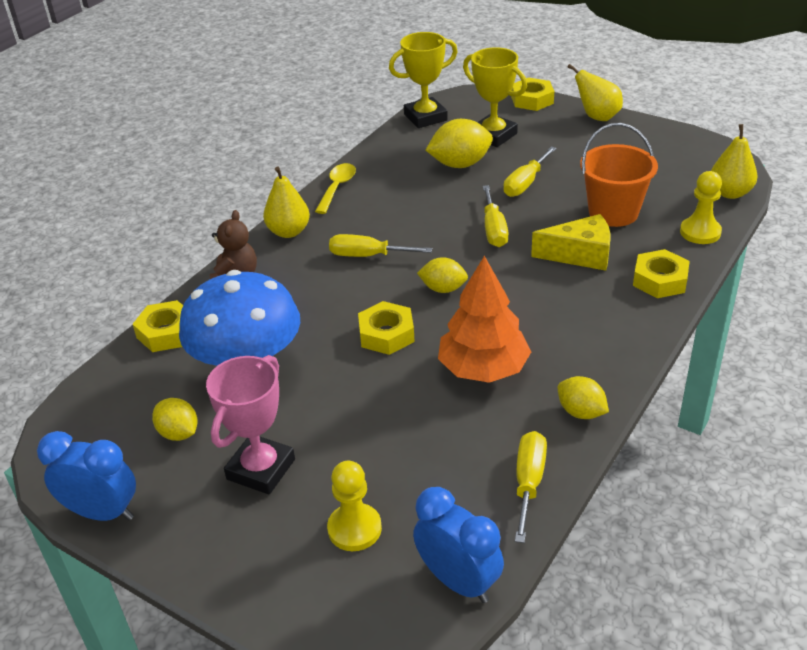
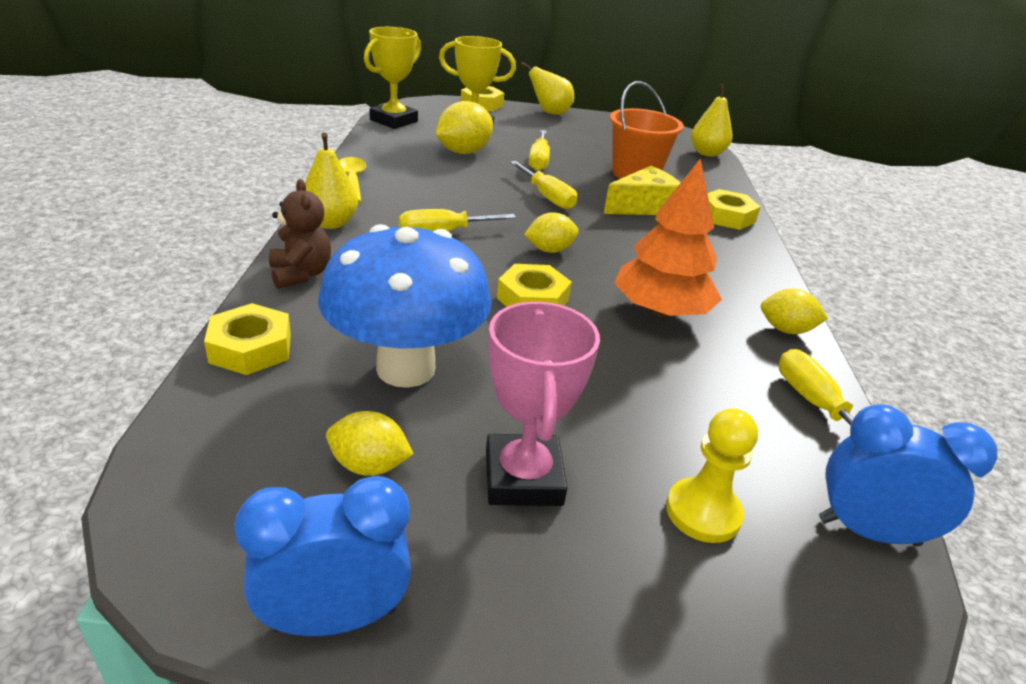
camera: 35 degrees left, 5 degrees down
(700, 232) = (716, 180): yellow pawn -> none

